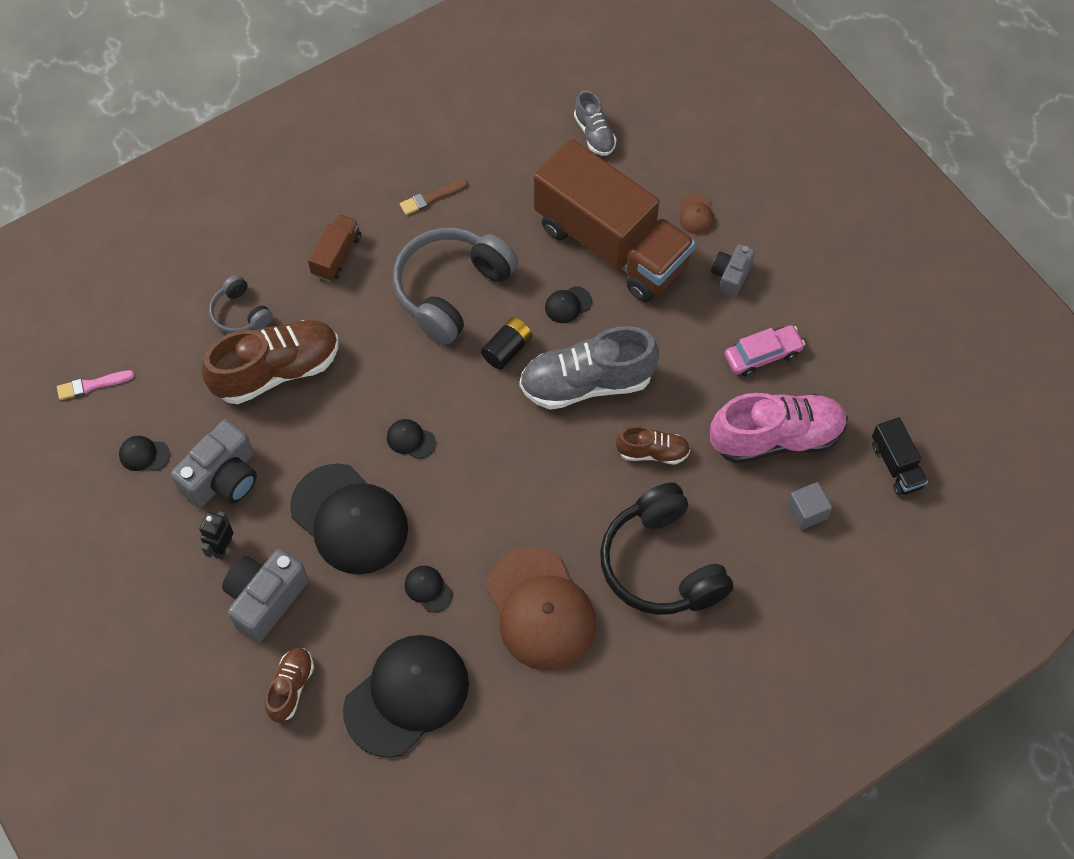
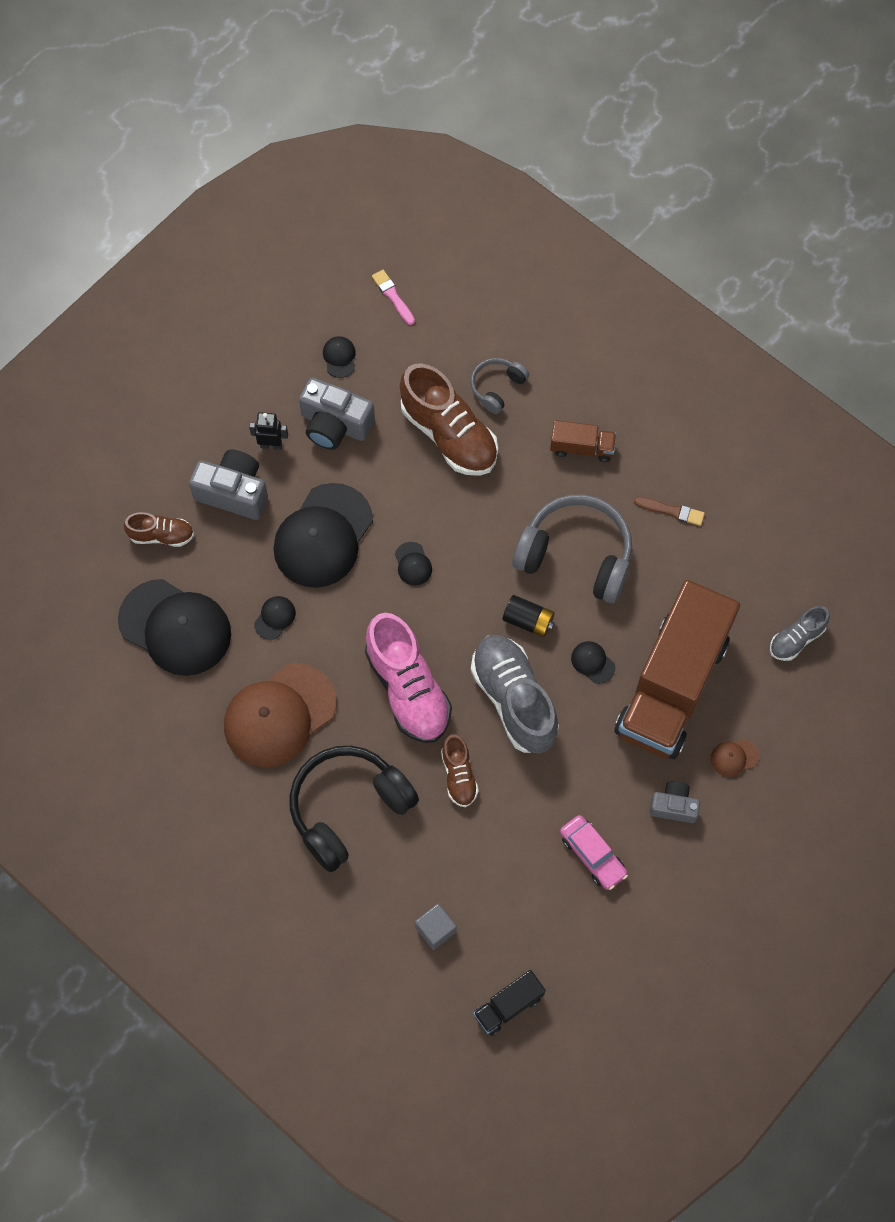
camera: 75 degrees right, 5 degrees up
(411, 439) = (413, 564): black cap -> black cap turned 150 degrees clockwise
(431, 198) = (671, 511): brown brush -> brown brush turned 150 degrees clockwise
(776, 438) = (506, 886): pink shoe -> pink shoe (408, 689)

